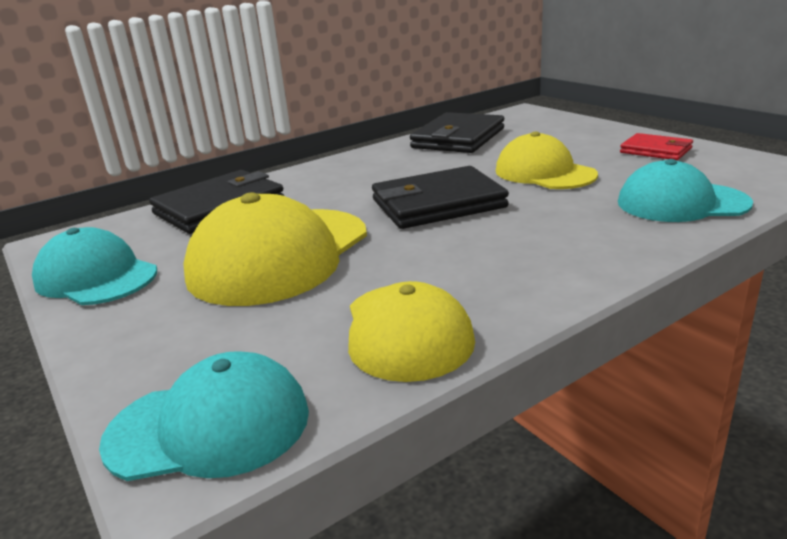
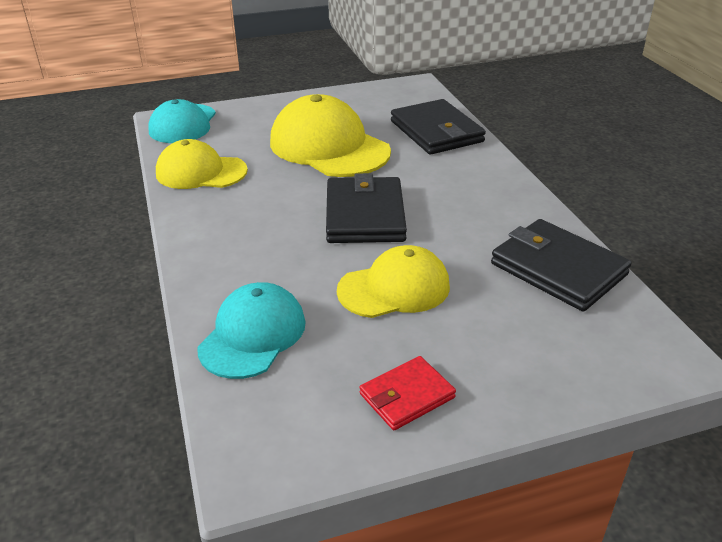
camera: 105 degrees right, 10 degrees up
(96, 277) = (351, 98): turquoise cap -> none

